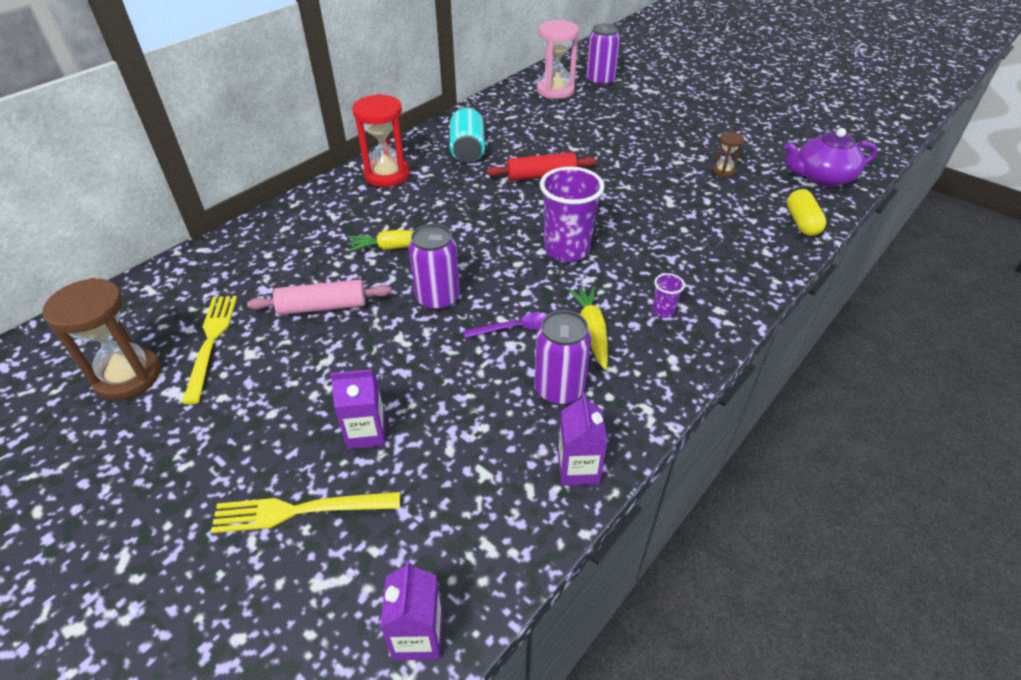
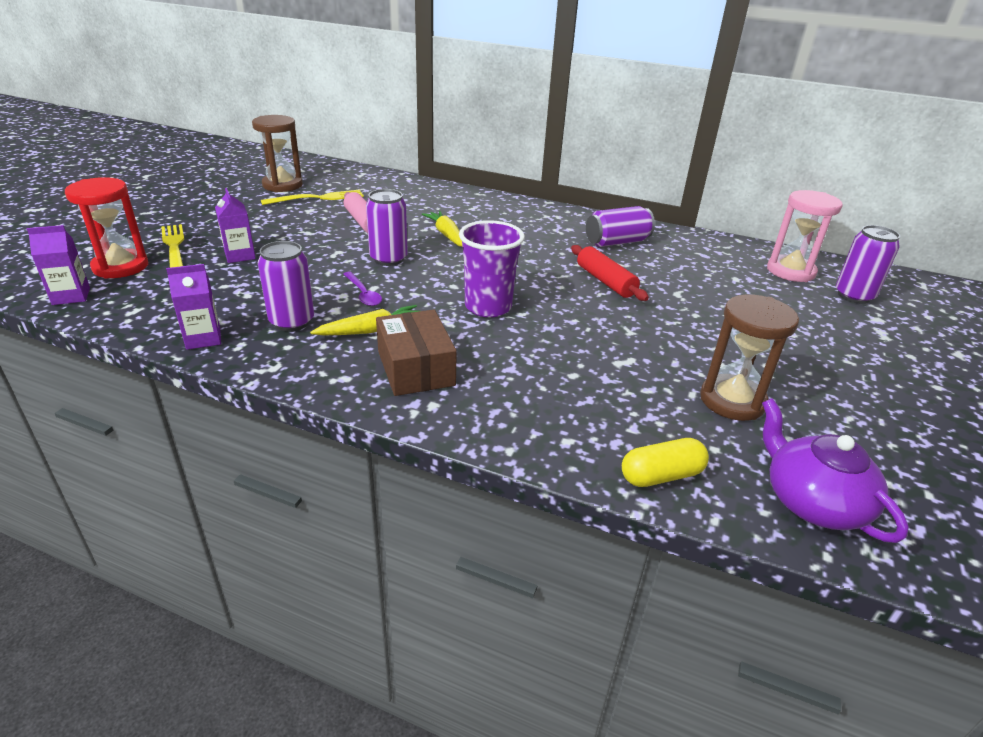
camera: 70 degrees right, 10 degrees down
(387, 175) = (544, 216): red hourglass -> red hourglass (121, 267)
(467, 150) = (617, 242): turquoise can -> purple can
(663, 311) = (416, 368): purple cup -> brown box
(723, 171) = (732, 401): brown hourglass -> brown hourglass, size x1.97

